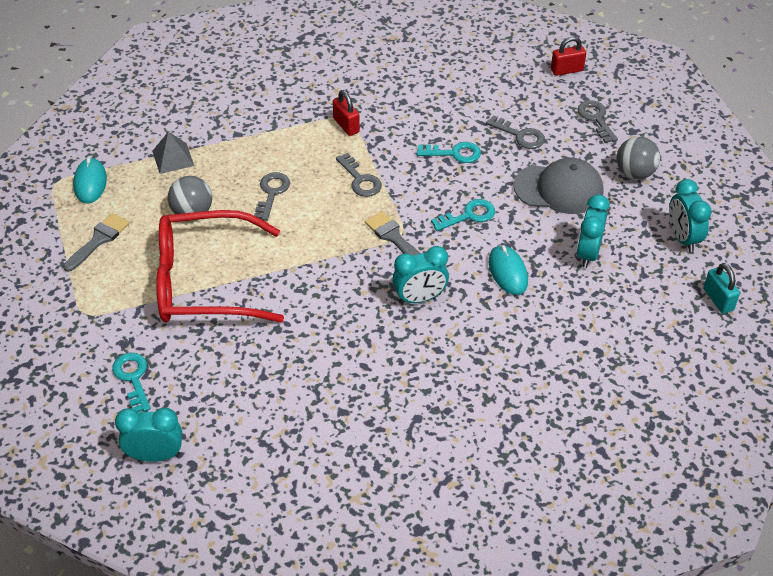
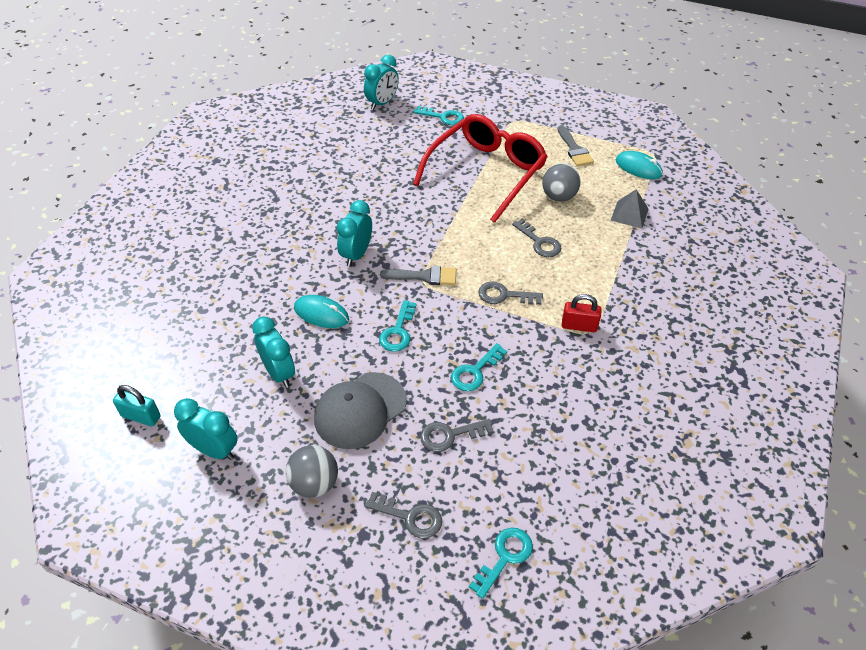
camera: 130 degrees right, 0 degrees up
(566, 70) = (504, 557): red padlock -> turquoise key

